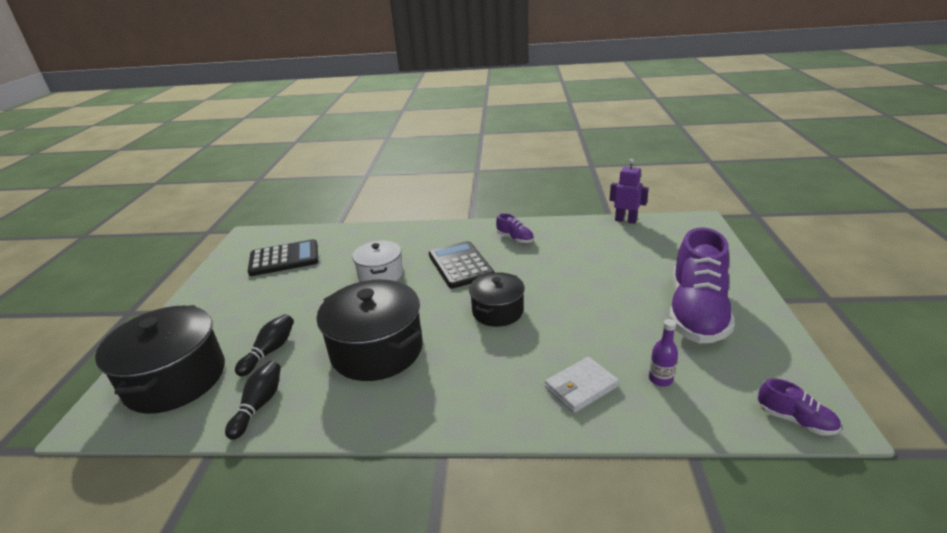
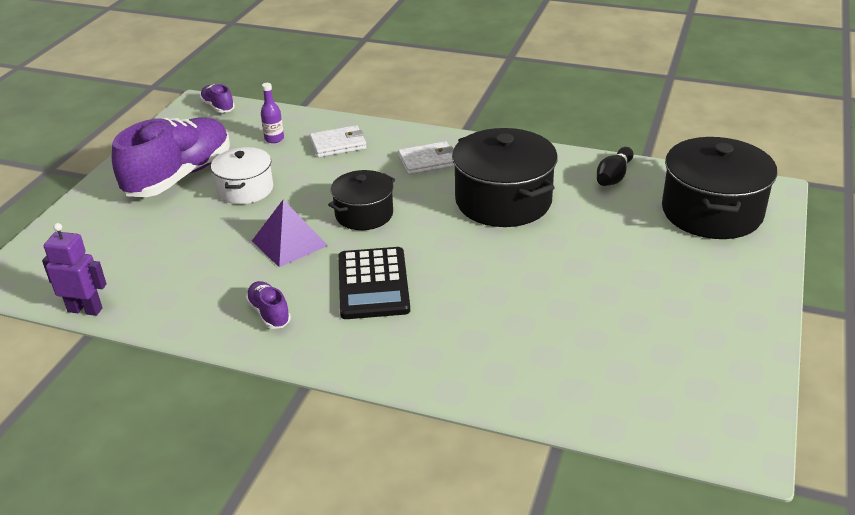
camera: 165 degrees left, 5 degrees up
(270, 351) = (619, 220): black bowling pin -> none
(284, 259) = (643, 361): black calculator -> none
(380, 274) = (487, 293): white pot -> white pot (245, 189)
(467, 384) = (428, 161): none -> white wallet
(539, 278) = (289, 243): none -> purple pyramid
(625, 220) = (85, 310): purple robot -> purple robot turned 150 degrees clockwise

